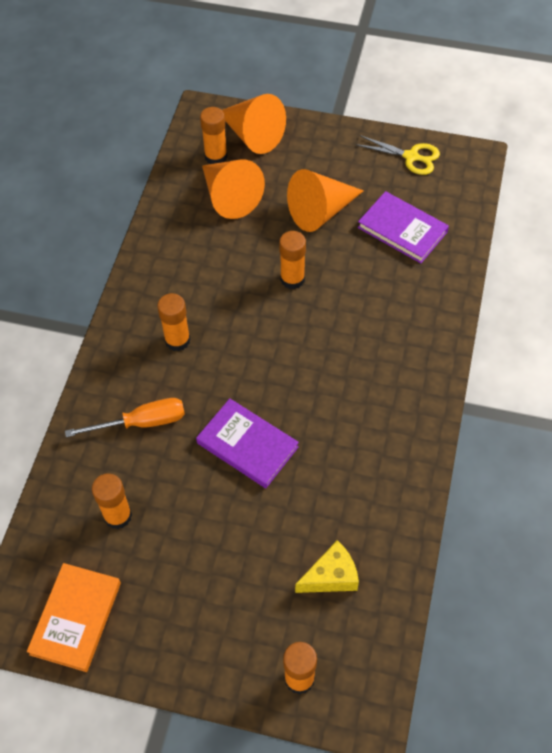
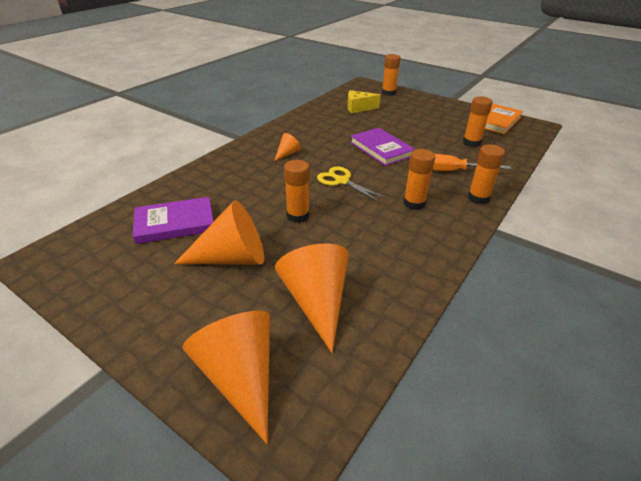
camera: 160 degrees left, 20 degrees down
(216, 156) = (307, 360): orange glue stick -> orange glue stick (478, 198)
(368, 385) = (287, 154): none -> orange cone
(402, 230) = (175, 223): purple book -> purple book turned 75 degrees counterclockwise
(411, 157) = (91, 281): yellow scissors -> yellow scissors (341, 181)

